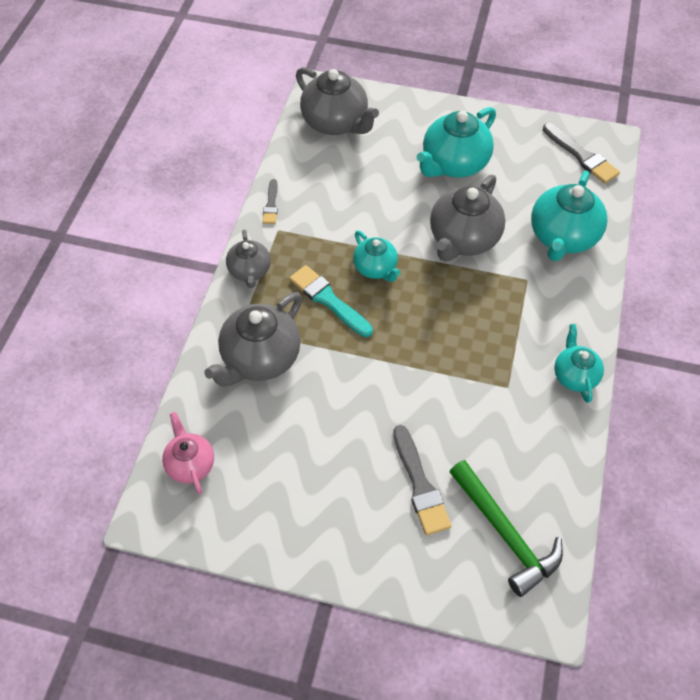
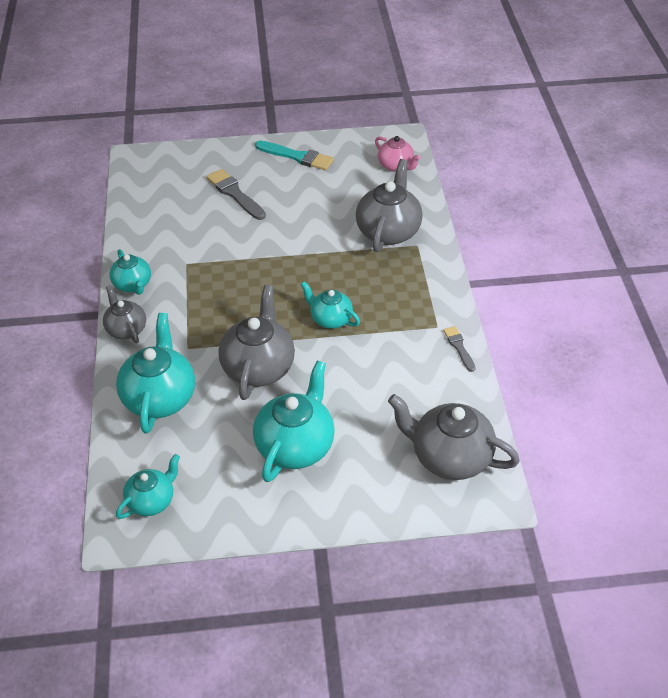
camera: 160 degrees right, 10 degrees down
(249, 271) = (438, 286): grey teapot -> grey teapot (126, 329)
(328, 300) = (358, 283): turquoise brush -> turquoise brush (297, 157)
(505, 533) = (169, 185): green hammer -> none
(581, 156) = (152, 501): grey brush -> turquoise teapot

